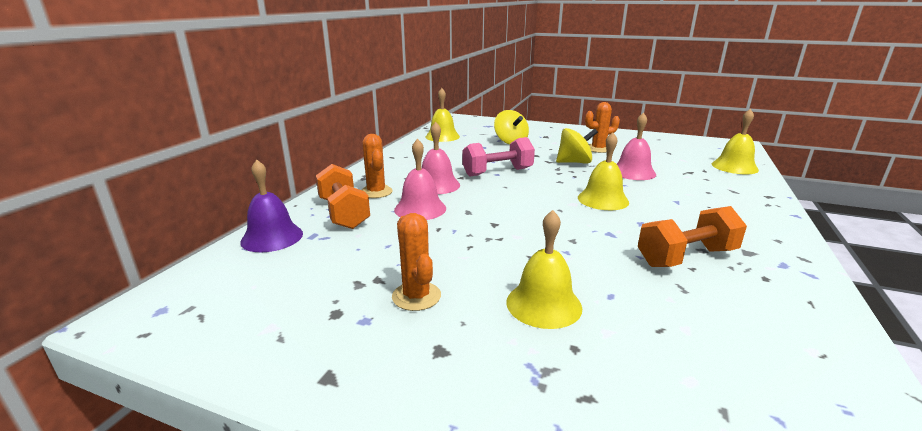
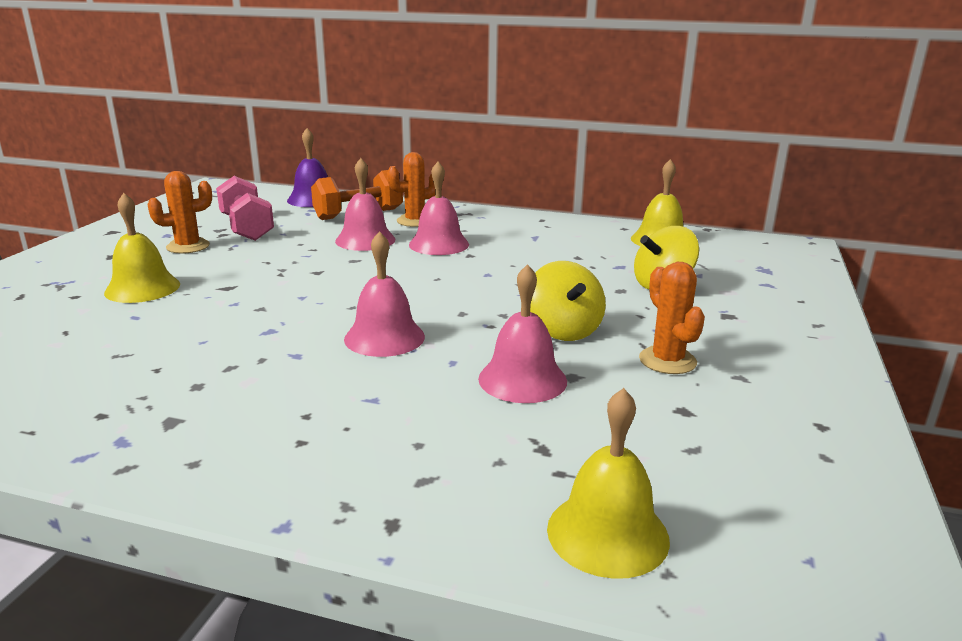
camera: 85 degrees right, 0 degrees up
(497, 172) = (495, 274): pink dumbbell -> pink dumbbell (247, 228)
(603, 199) = (384, 337): yellow bell -> pink bell
(686, 257) = (183, 370): orange dumbbell -> none

